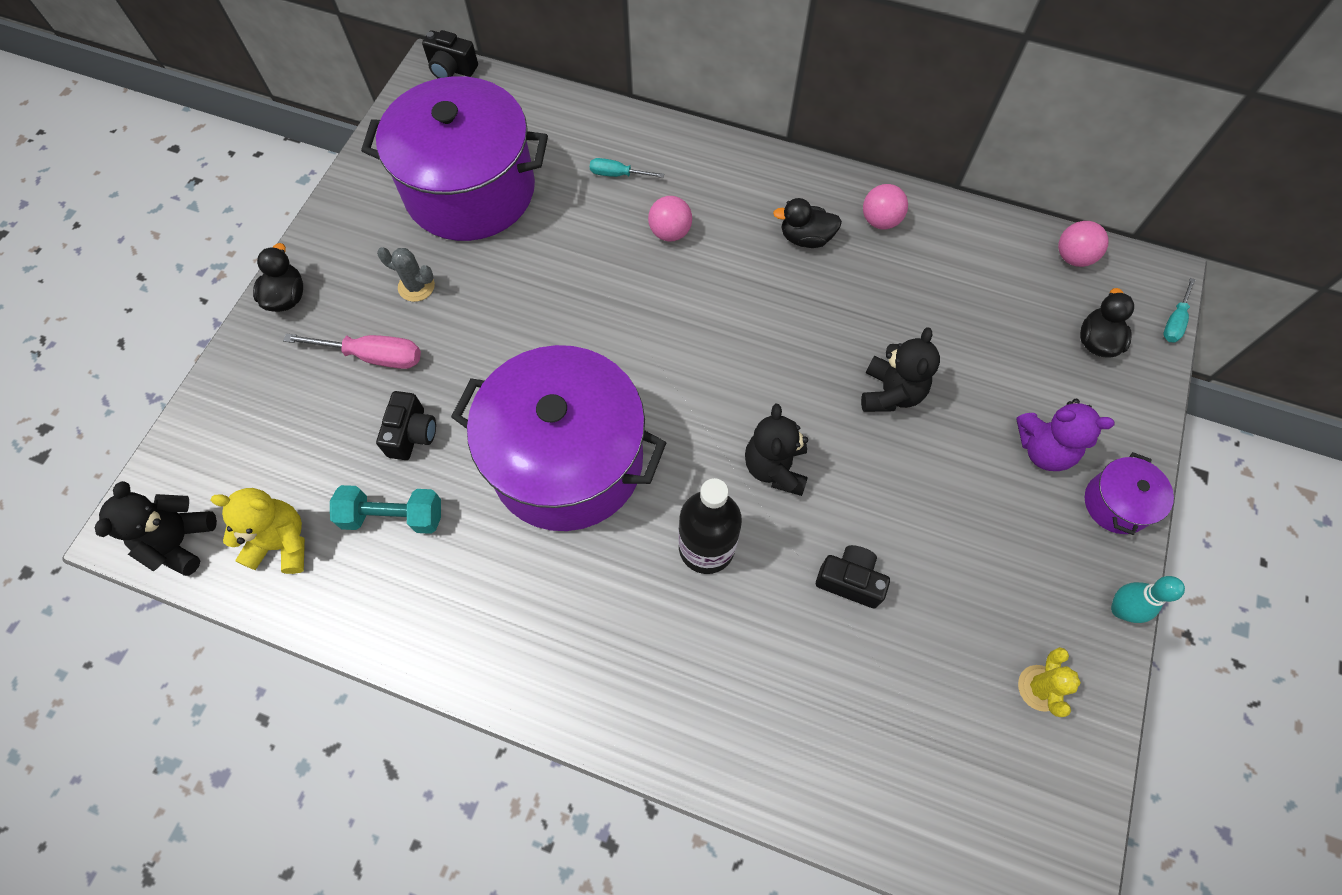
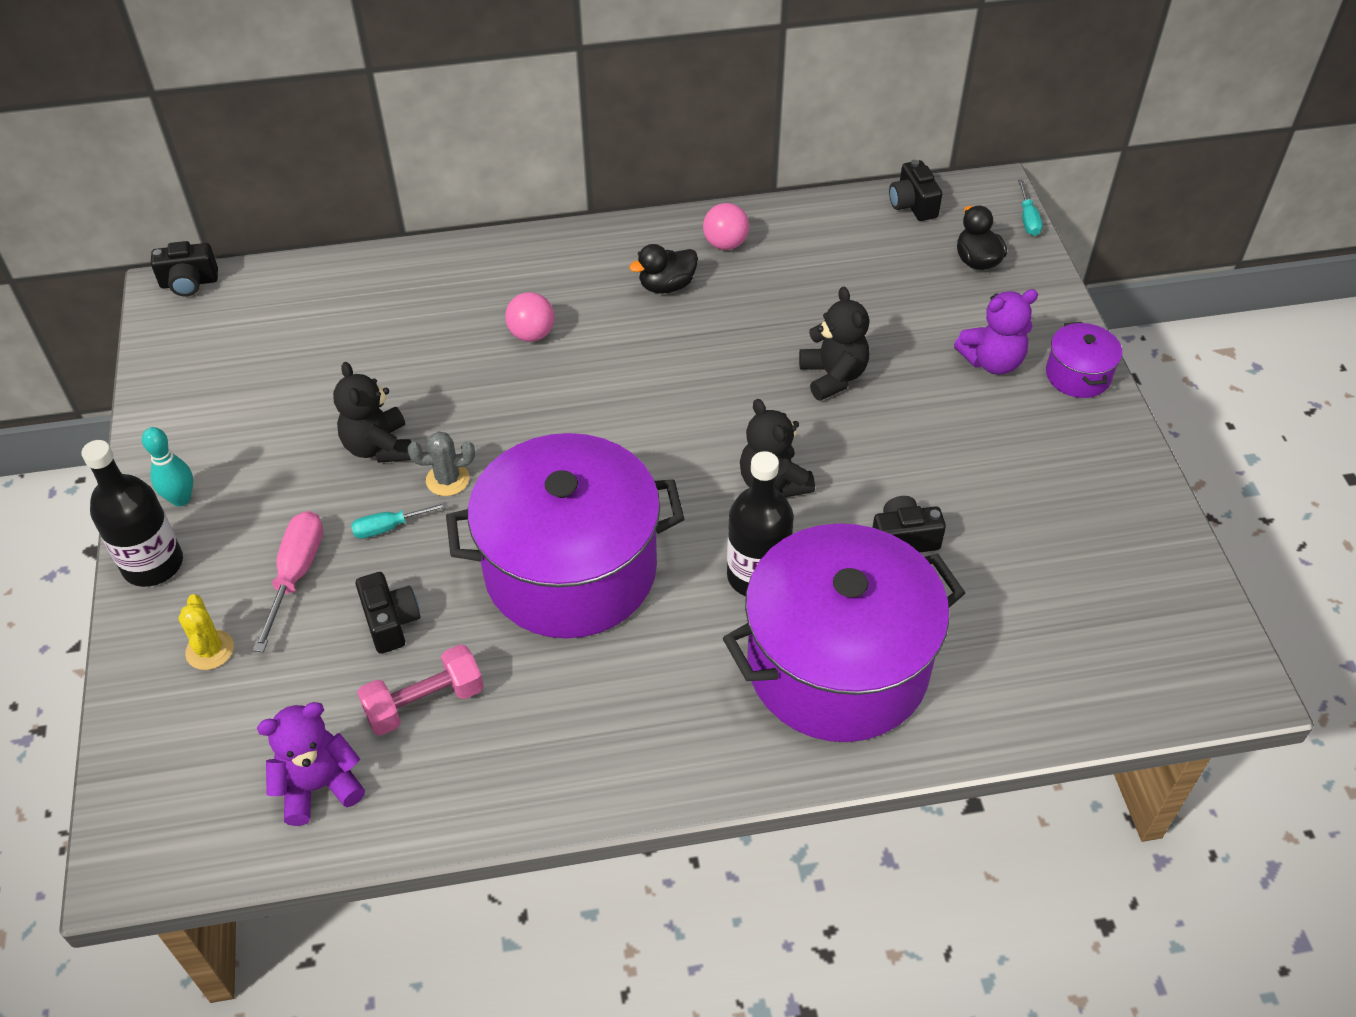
camera: 30 degrees left, 15 degrees down
(180, 541) = (198, 843): black teddy bear -> black teddy bear (378, 447)
(282, 543) = (319, 786): yellow teddy bear -> purple teddy bear
(287, 297) = (153, 564): black duck -> black bottle
(374, 356) = (296, 573): pink screwdriver -> pink screwdriver turned 60 degrees counterclockwise
(393, 516) = (425, 702): turquoise dumbbell -> pink dumbbell
(416, 286) = (296, 491): grey cactus -> grey cactus (447, 480)
(470, 190) = (292, 382): purple pot -> purple pot (837, 665)
(617, 174) = (441, 307): turquoise screwdriver -> turquoise screwdriver (388, 527)
(1040, 688) = (1115, 540): yellow cactus -> yellow cactus (210, 650)
(1073, 257) = (912, 205): pink ball -> black camera
(1120, 609) = (1135, 451): turquoise bowling pin -> turquoise bowling pin (181, 499)

